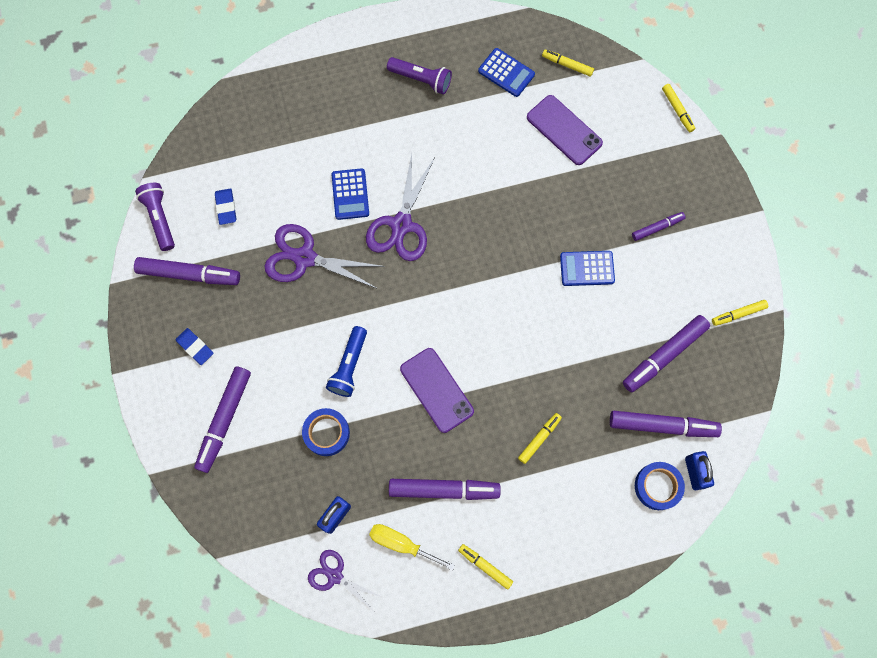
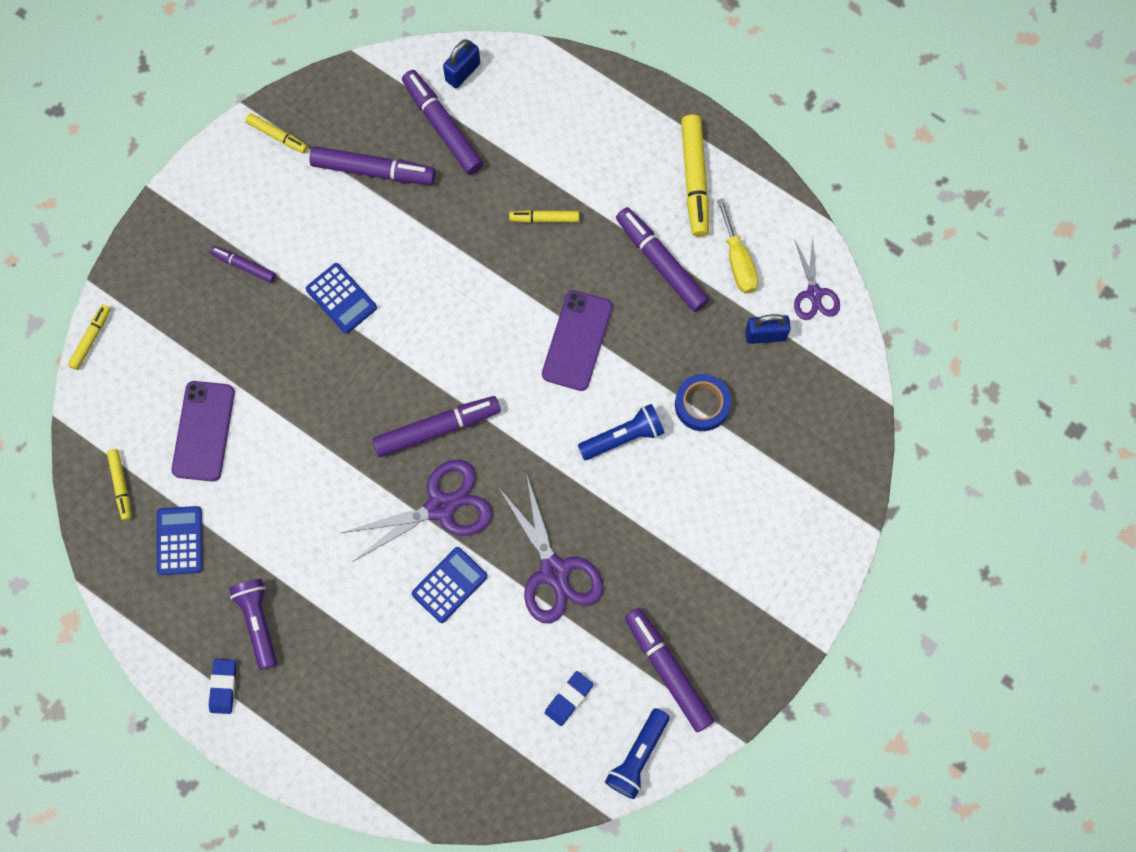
camera: 130 degrees left, 0 degrees up
(160, 219) = (638, 756): purple flashlight -> blue flashlight
(195, 347) = (731, 597): blue eraser -> blue eraser (223, 686)
(224, 420) = (772, 506): purple marker -> purple marker (437, 429)
(485, 566) = (694, 179): yellow marker -> yellow marker, size x1.81
(657, 486) = (502, 93): blue tape -> none

